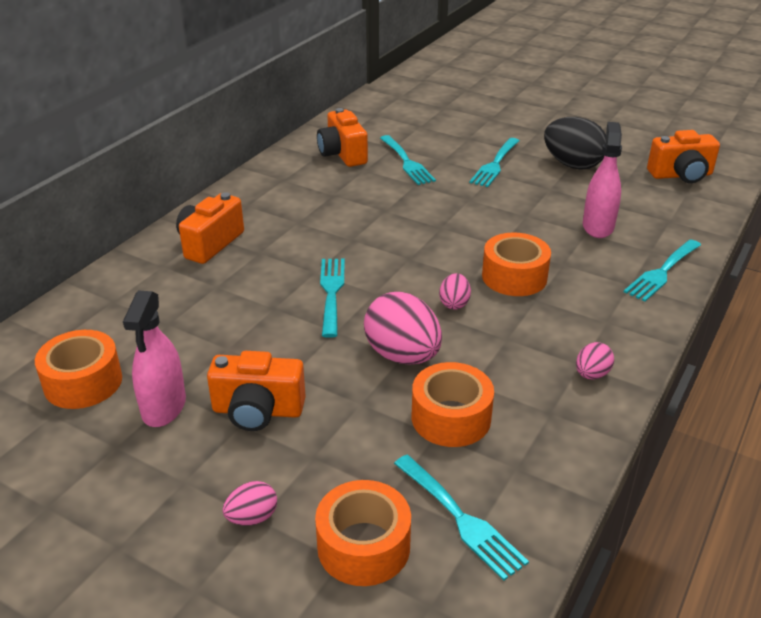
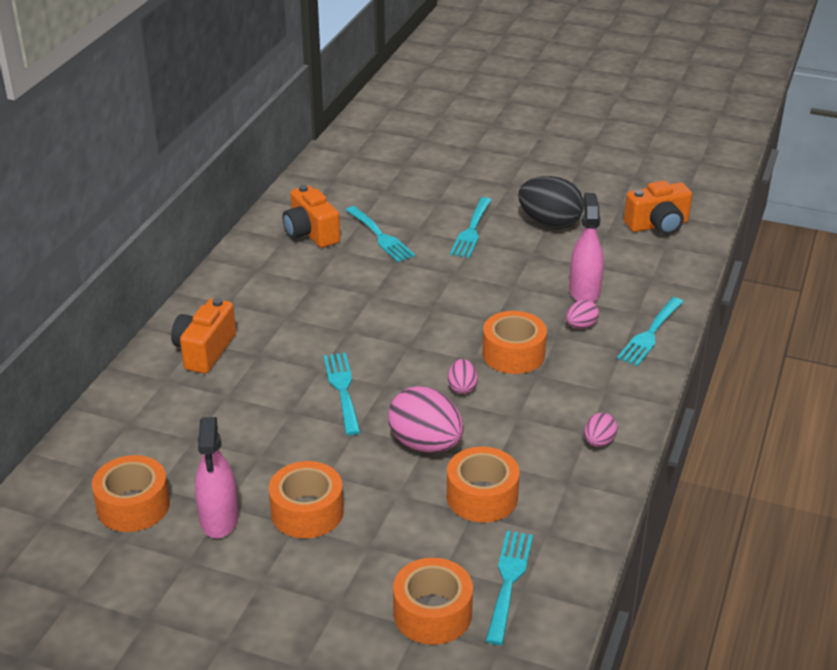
camera: 10 degrees left, 0 degrees up
(252, 517) = (331, 603): pink egg -> pink egg (581, 326)
(258, 411) = (307, 512): orange camera -> orange tape
(461, 519) = (508, 581): turquoise fork -> turquoise fork turned 120 degrees counterclockwise

